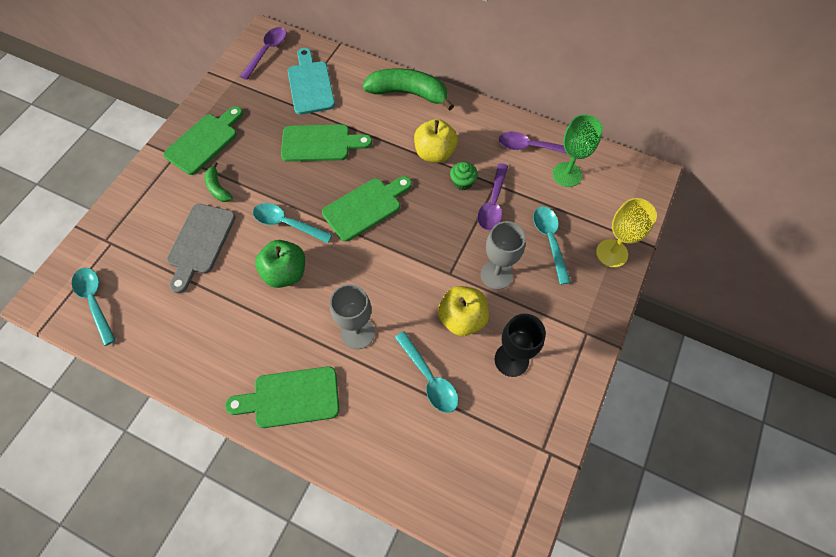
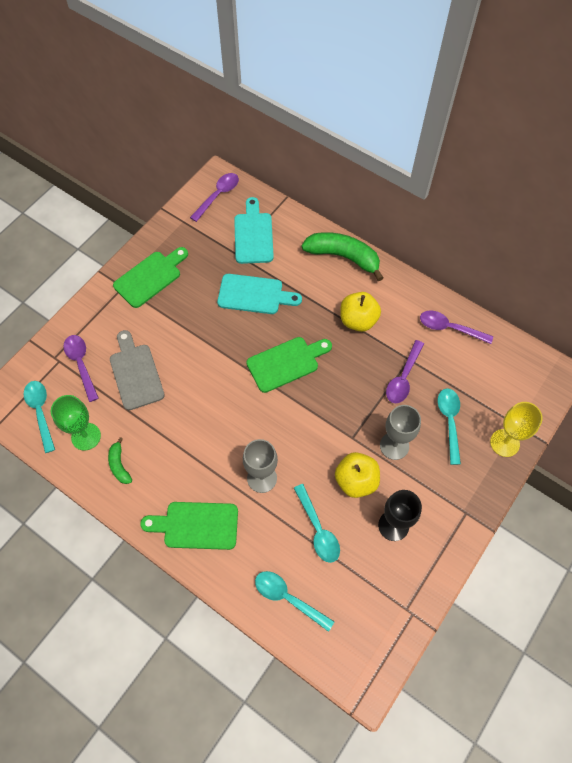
camera: 10 degrees right, 0 degrees up
(137, 242) = (81, 364): none -> purple spoon
(200, 243) = (135, 373): grey cutting board -> grey cutting board turned 135 degrees clockwise
(218, 188) = (157, 324): green banana -> green banana (119, 465)
(285, 273) = (206, 413): green apple -> none
(287, 223) = (214, 367): turquoise spoon -> turquoise spoon (288, 598)
(320, 143) = (254, 295): green cutting board -> turquoise cutting board
(462, 182) = (379, 352): green cupcake -> none
(567, 174) = (478, 360): green goblet -> green goblet (86, 436)

